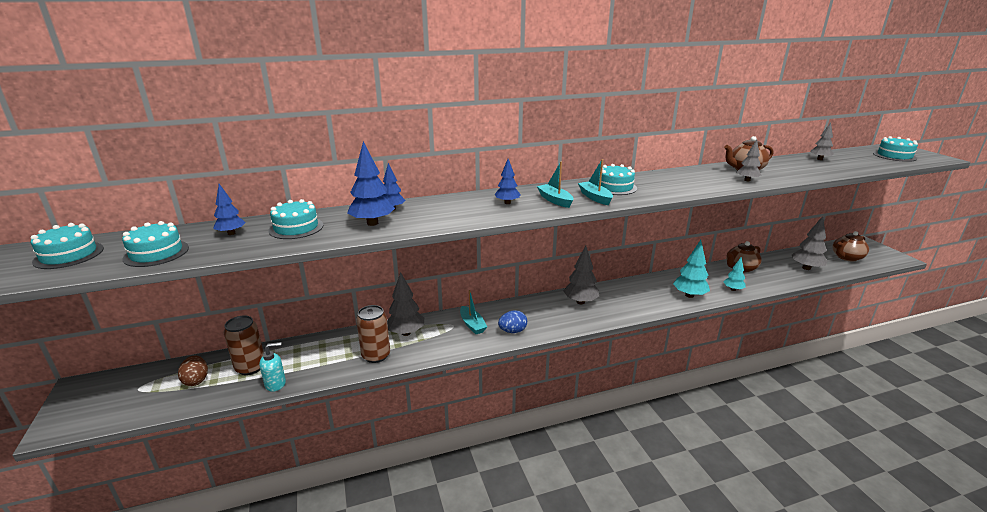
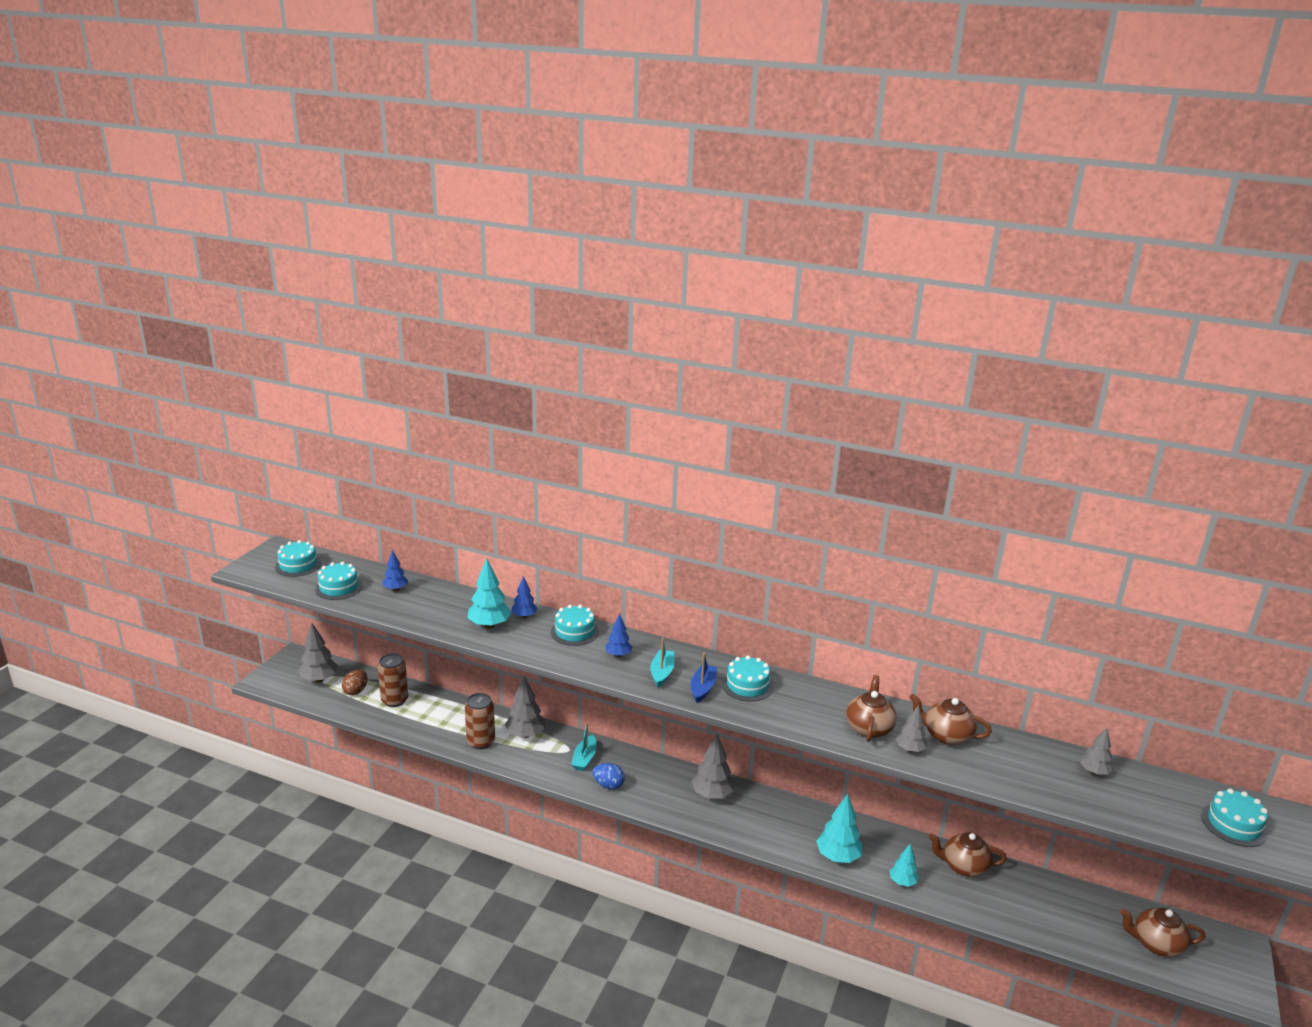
camera: 40 degrees right, 0 degrees up
(276, 384) = (395, 724): turquoise soap dispenser -> none
(296, 228) = (437, 604): turquoise cake -> turquoise cake (574, 632)
(372, 223) = (489, 625): blue tree -> turquoise tree
(595, 198) = (702, 688): turquoise boat -> blue boat
(711, 180) = (869, 728): none -> brown teapot
(806, 268) = (1059, 919): grey tree -> grey tree (319, 679)

